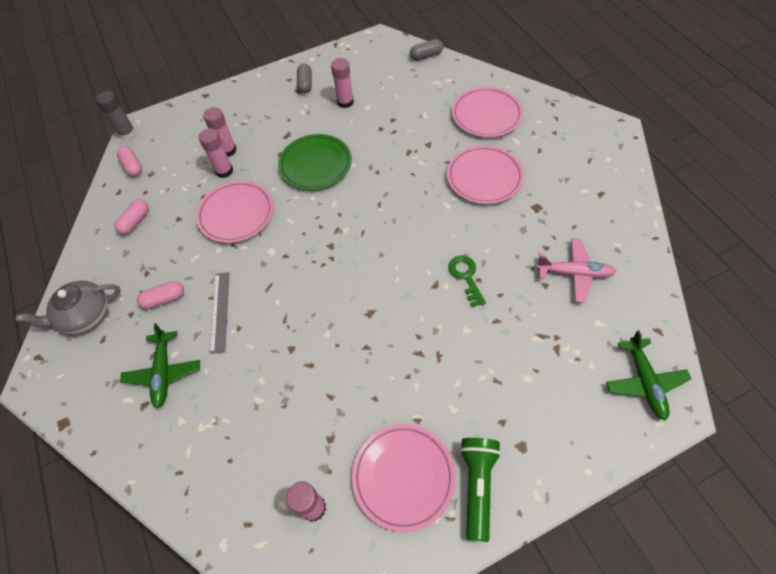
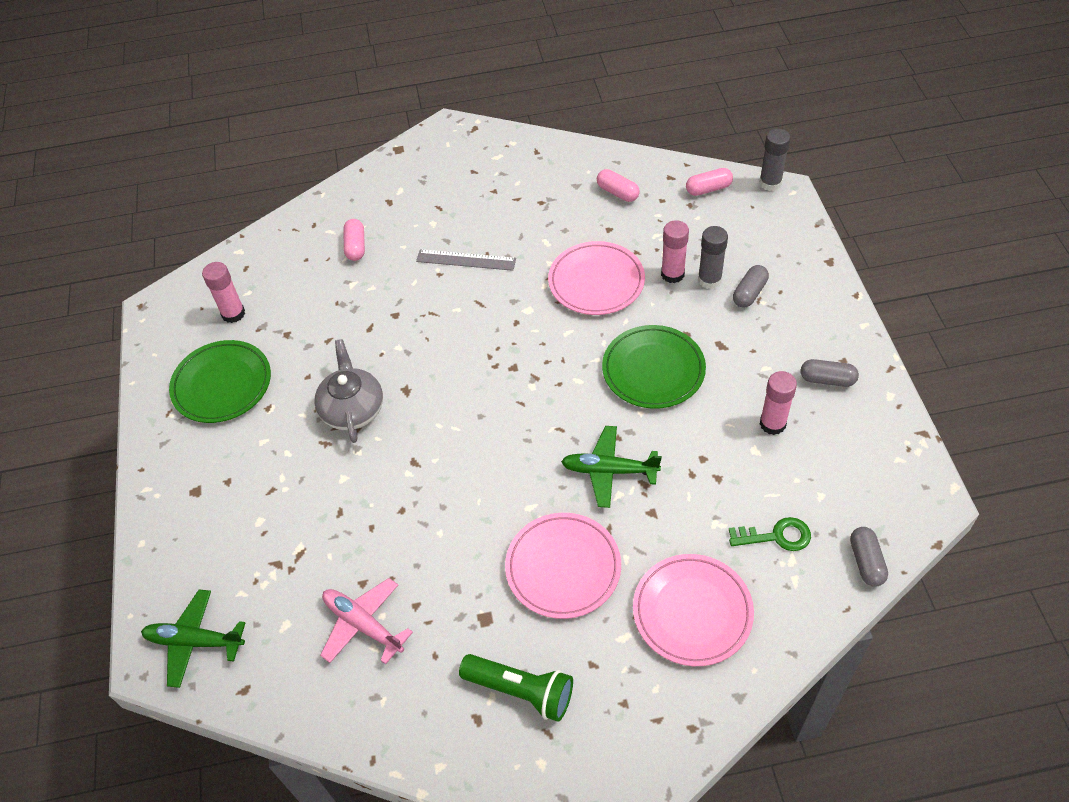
camera: 105 degrees right, 5 degrees down
(84, 315) = (507, 157): grey teapot -> grey teapot (352, 408)
(163, 372) = (415, 215): green plane -> green plane (609, 471)
(164, 299) = (500, 216): pink capsule -> pink capsule (356, 246)
(228, 150) = (709, 280): pink glue stick -> grey glue stick
(238, 128) = (749, 293): none -> grey capsule
(403, 477) = (222, 384): pink plate -> green plate
(466, 277) = (411, 497): green key -> green key (776, 536)
(477, 486) = (182, 441): green flashlight -> green flashlight (521, 691)
(574, 273) = (363, 624): pink plane -> pink plane turned 105 degrees clockwise

